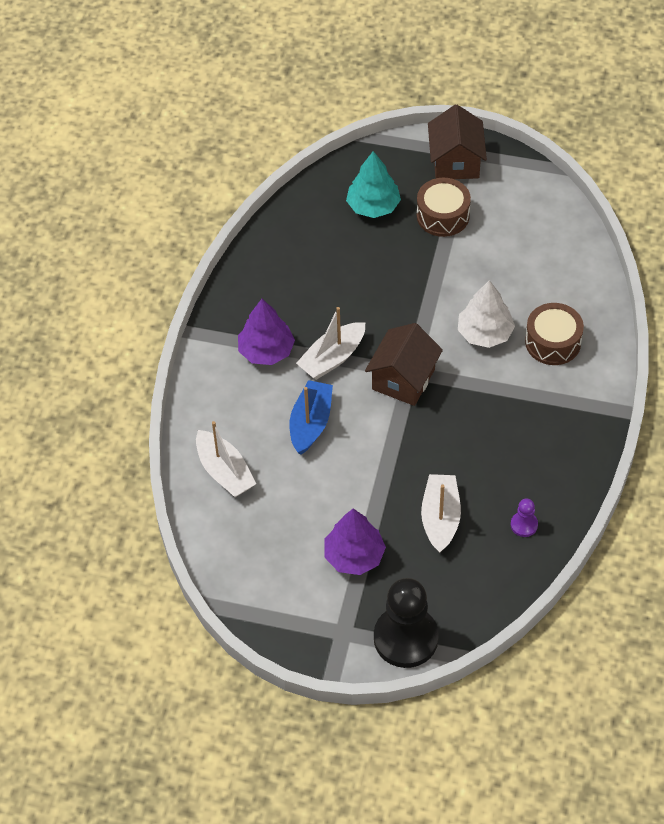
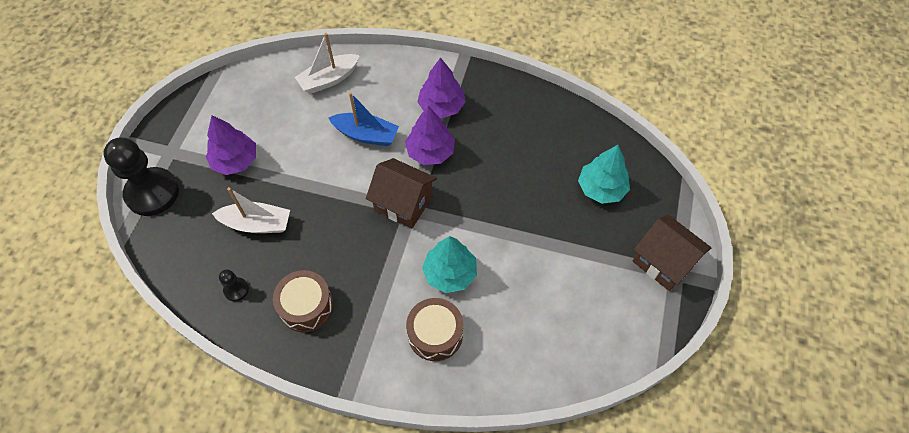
camera: 90 degrees right, 5 degrees up
(332, 358) = (430, 152): white boat -> purple tree
(443, 216) = (592, 246): brown drum -> brown drum (306, 306)
(455, 162) = (663, 262): brown house -> brown house turned 45 degrees clockwise
(485, 333) = (450, 273): white tree -> turquoise tree
(524, 525) = (236, 290): purple pawn -> black pawn

